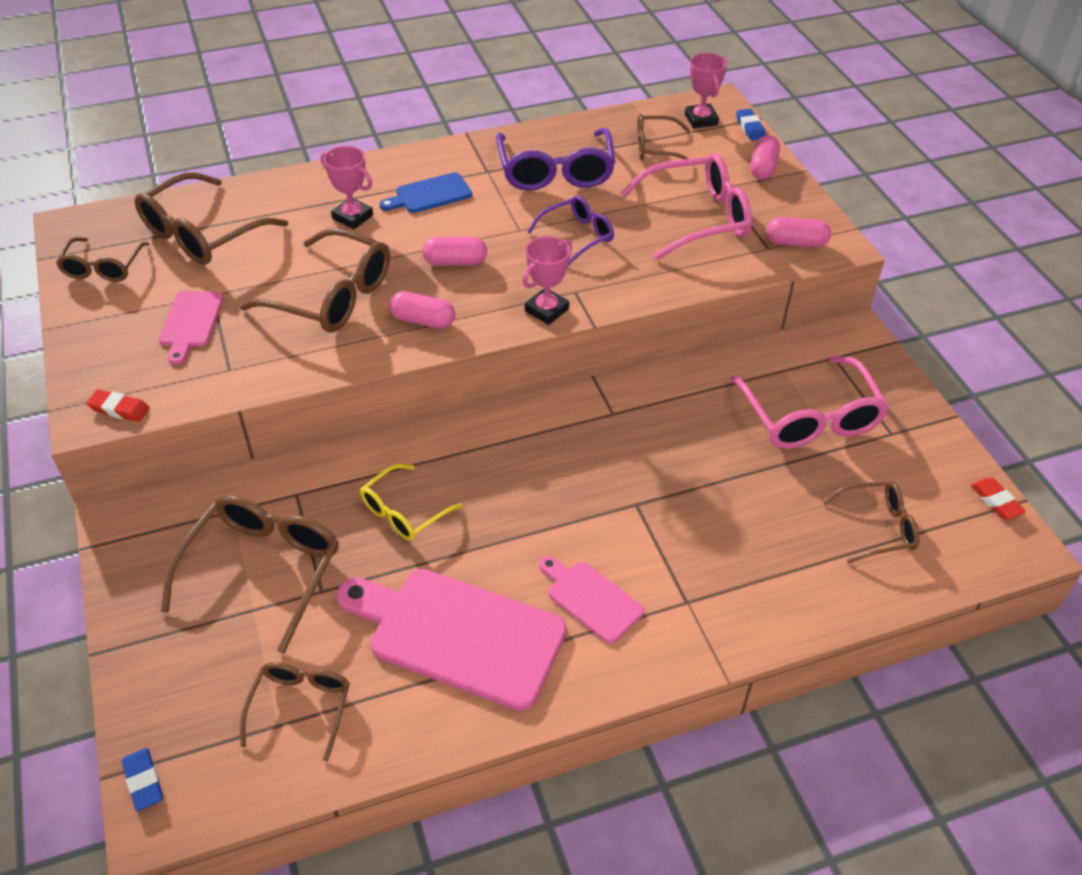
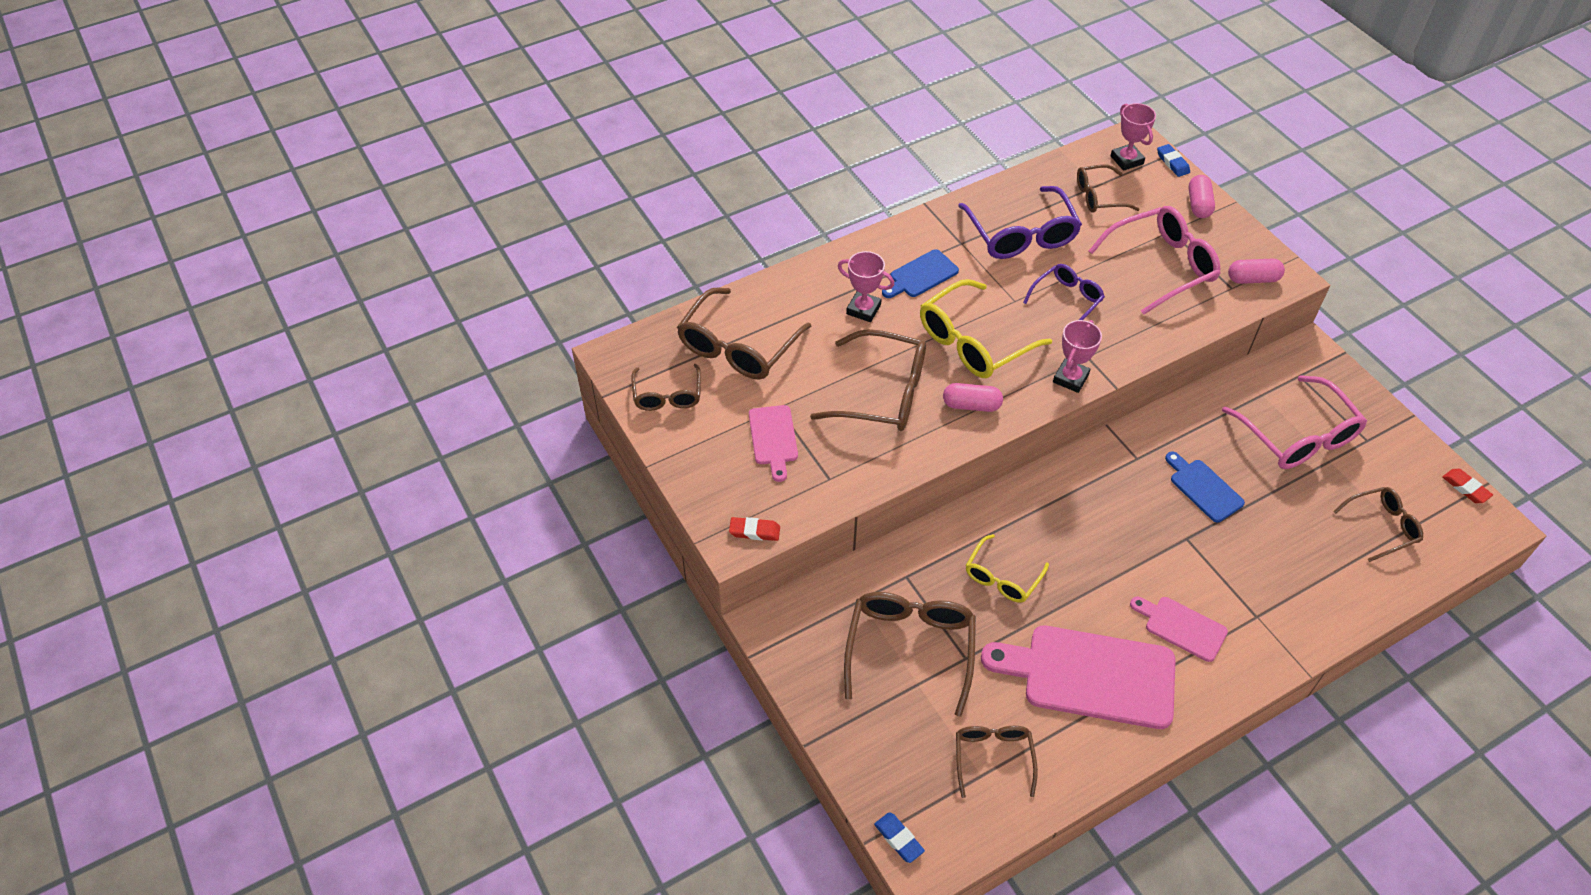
camera: 10 degrees left, 5 degrees up
(455, 262) = (973, 342): pink capsule -> yellow glasses
(677, 455) = (1203, 488): none -> blue cutting board

